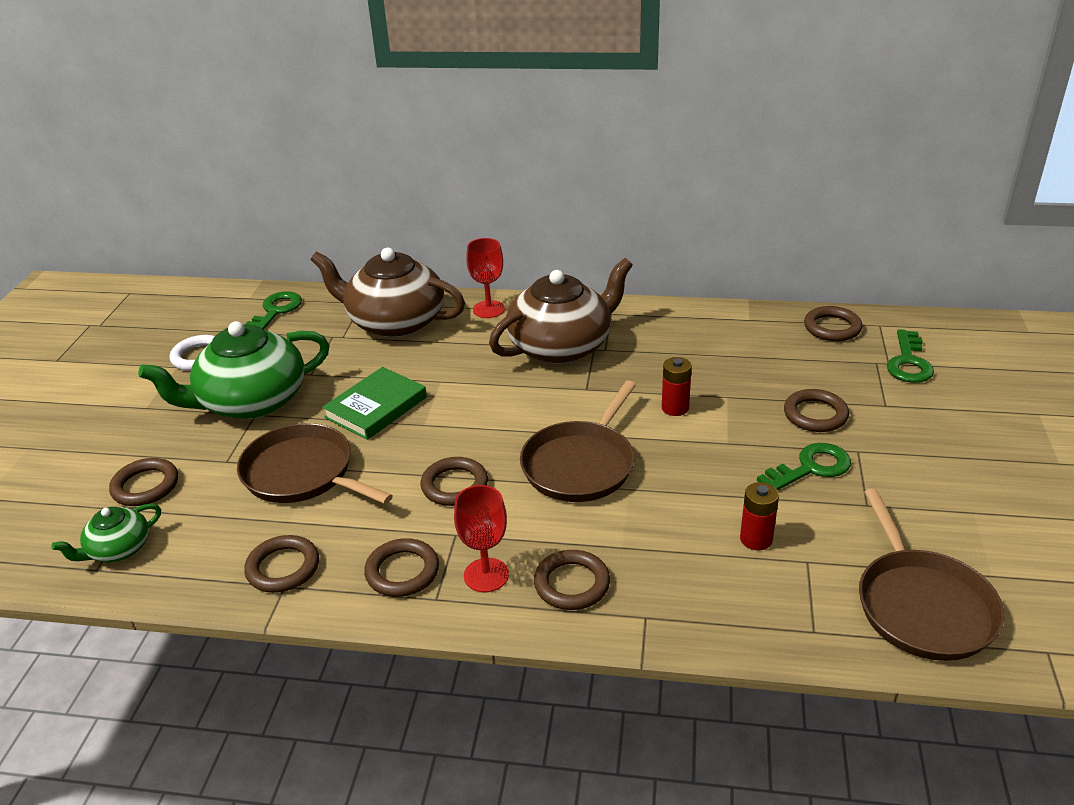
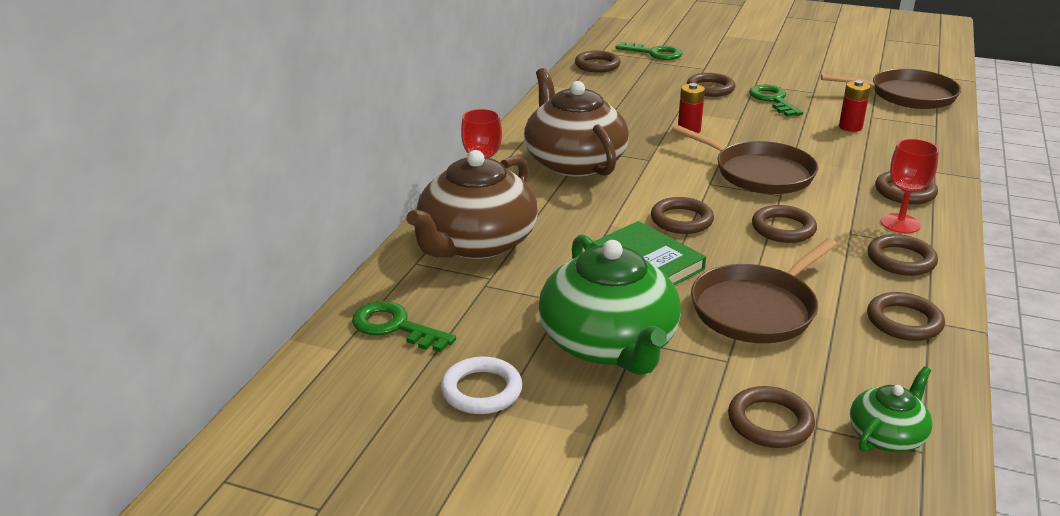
camera: 80 degrees left, 5 degrees down
(118, 549) = (887, 435): green teapot -> green teapot turned 105 degrees counterclockwise
(458, 420) = (681, 220): none -> brown ring

